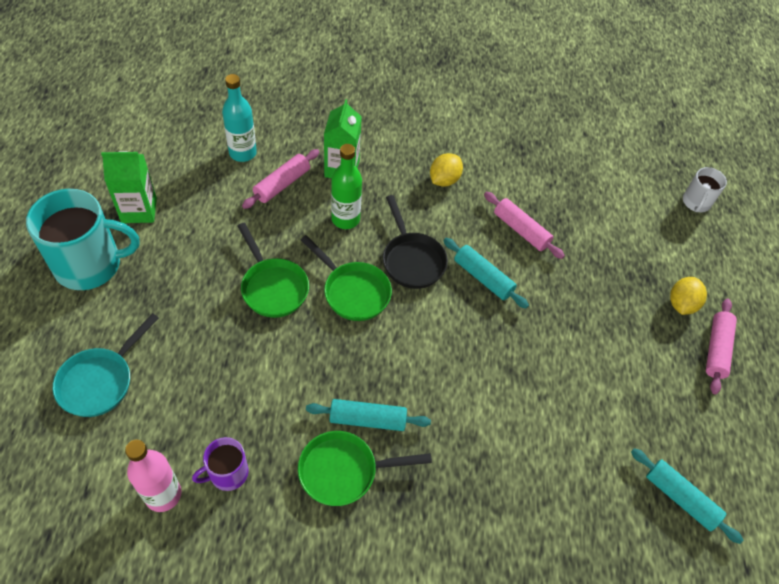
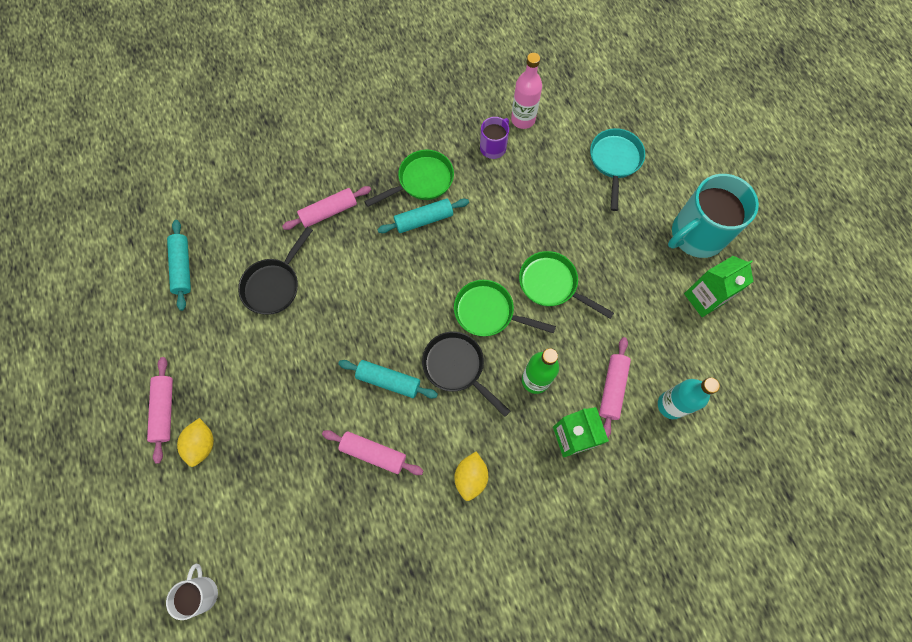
camera: 160 degrees right, 15 degrees up
(478, 486) = (329, 212): none -> pink rolling pin
(572, 424) = (274, 285): none -> black pan
(680, 498) = (182, 267): turquoise rolling pin -> turquoise rolling pin turned 60 degrees clockwise

